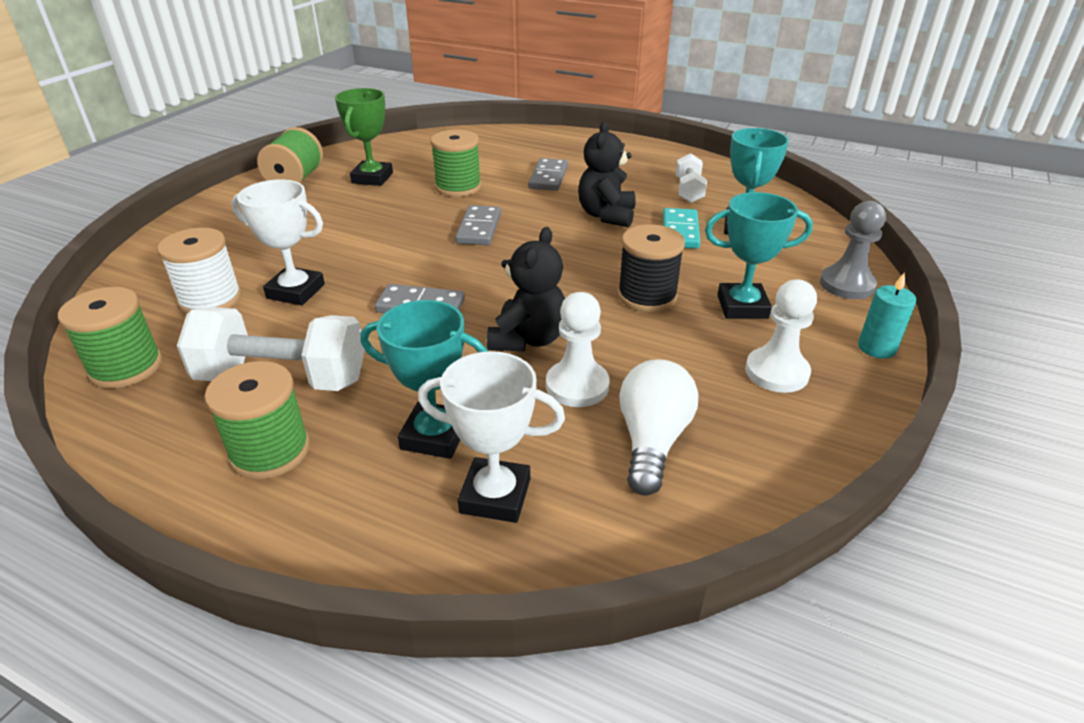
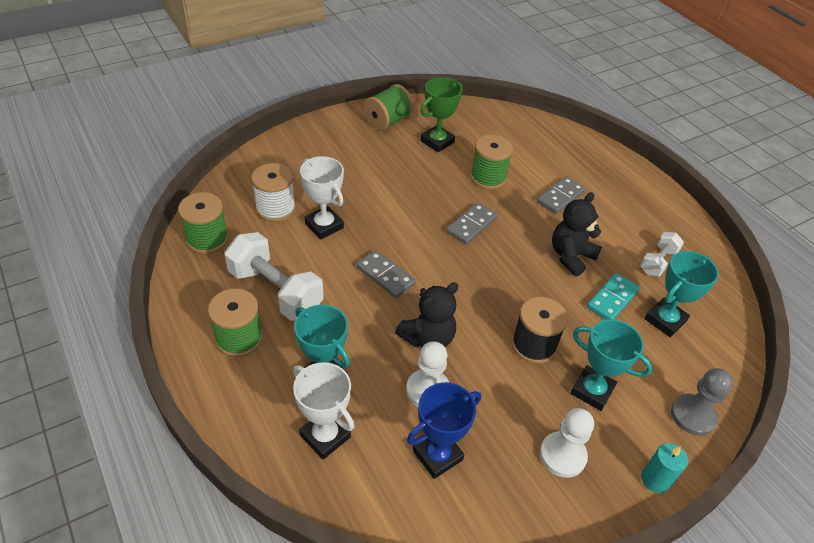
camera: 30 degrees right, 10 degrees up
(652, 441) = (437, 455): white light bulb -> blue trophy

